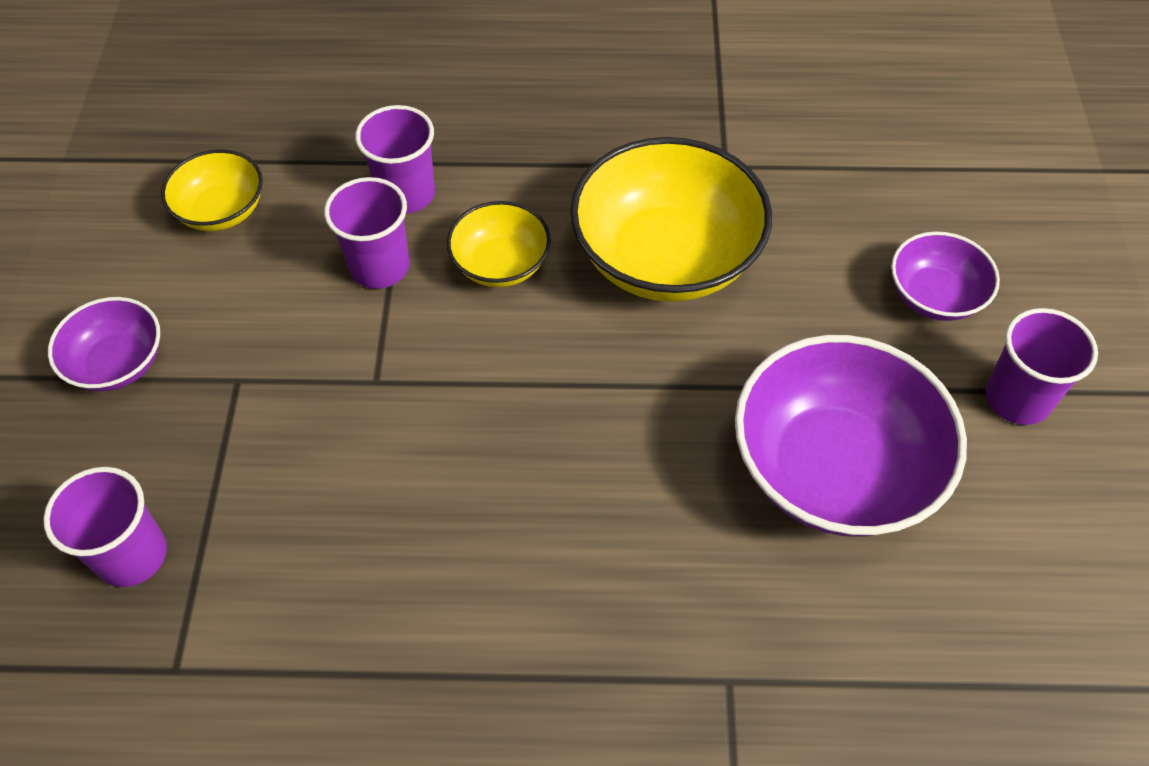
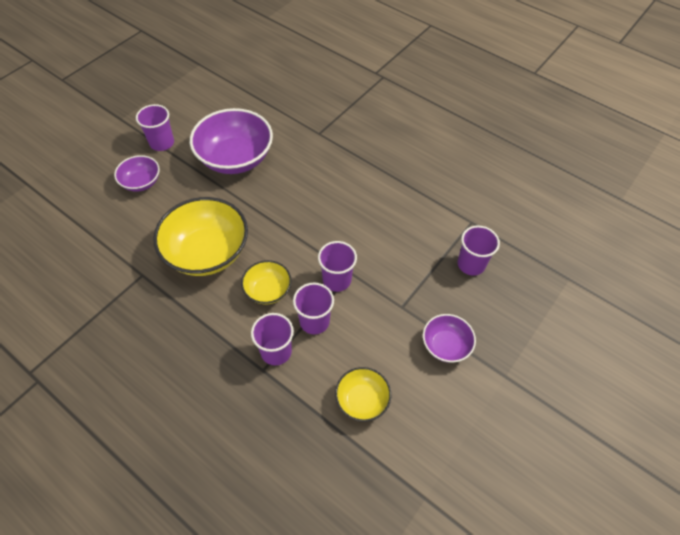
camera: 145 degrees left, 0 degrees up
(393, 353) = (337, 280): none -> purple cup

